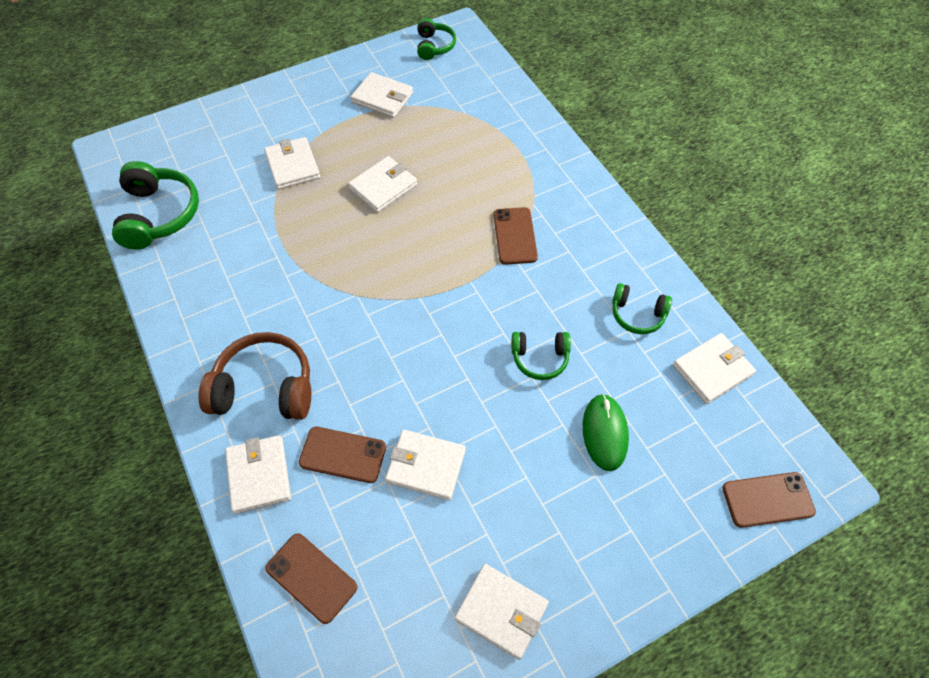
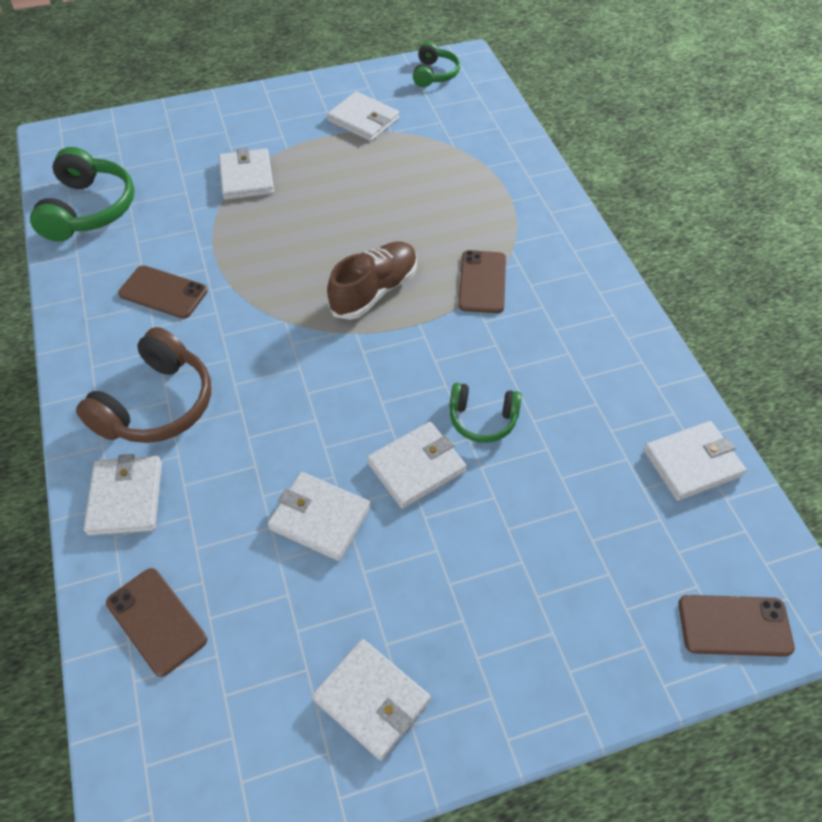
camera: 10 degrees right, 5 degrees down
(265, 388) = (156, 404): brown headphones -> brown headphones turned 105 degrees clockwise
(343, 455) = (226, 490): brown phone -> brown phone (163, 292)
(383, 186) = (342, 211): white wallet -> white wallet (416, 467)
(426, 257) = (374, 291): none -> brown shoe
(604, 433) = (543, 515): green mouse -> none
(637, 314) = (611, 387): green headphones -> none

